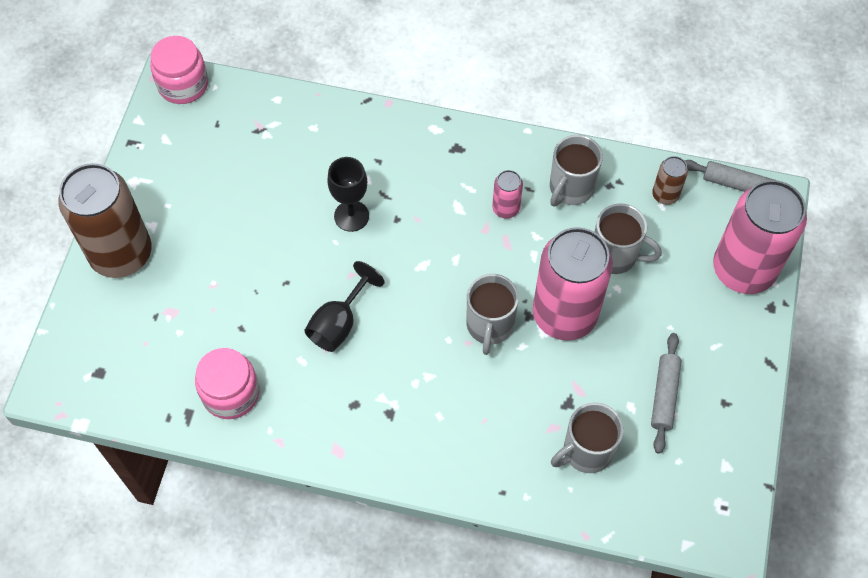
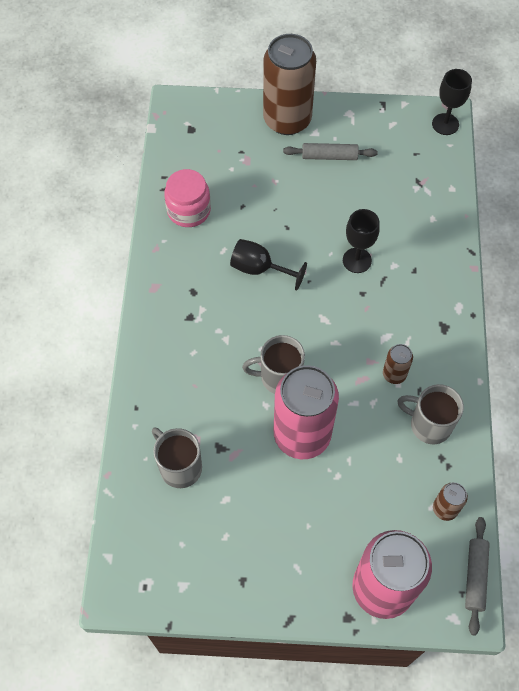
camera: 80 degrees right, 0 degrees up
(183, 84) = (445, 124): pink jar -> black goblet
(505, 208) = (394, 374): pink can -> brown can
(615, 255) = (370, 471): grey mug -> none
(664, 395) = (240, 526): grey rolling pin -> grey rolling pin (329, 156)

